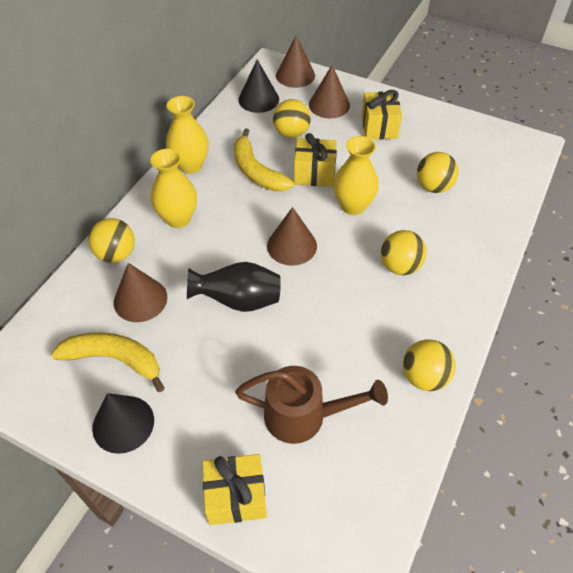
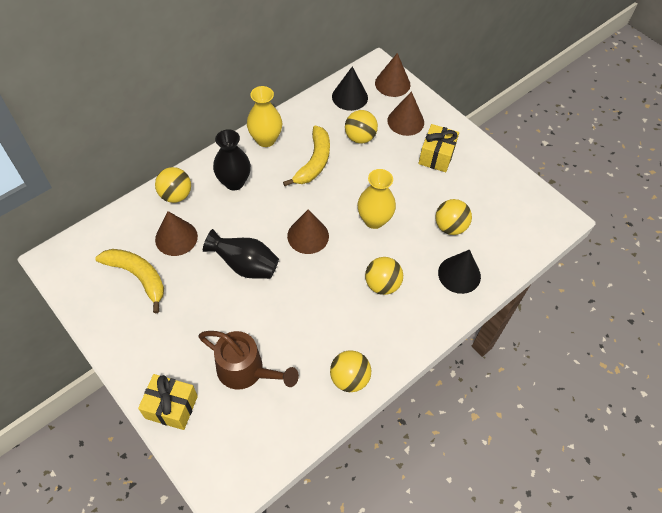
camera: 20 degrees right, 5 degrees up
(123, 424) = (122, 325): black cone -> black cone (459, 274)
(178, 219) = (234, 182): yellow vase -> black vase
(256, 171) = (314, 162): yellow banana -> yellow banana turned 150 degrees counterclockwise
(314, 173) = (359, 180): yellow gift -> none

